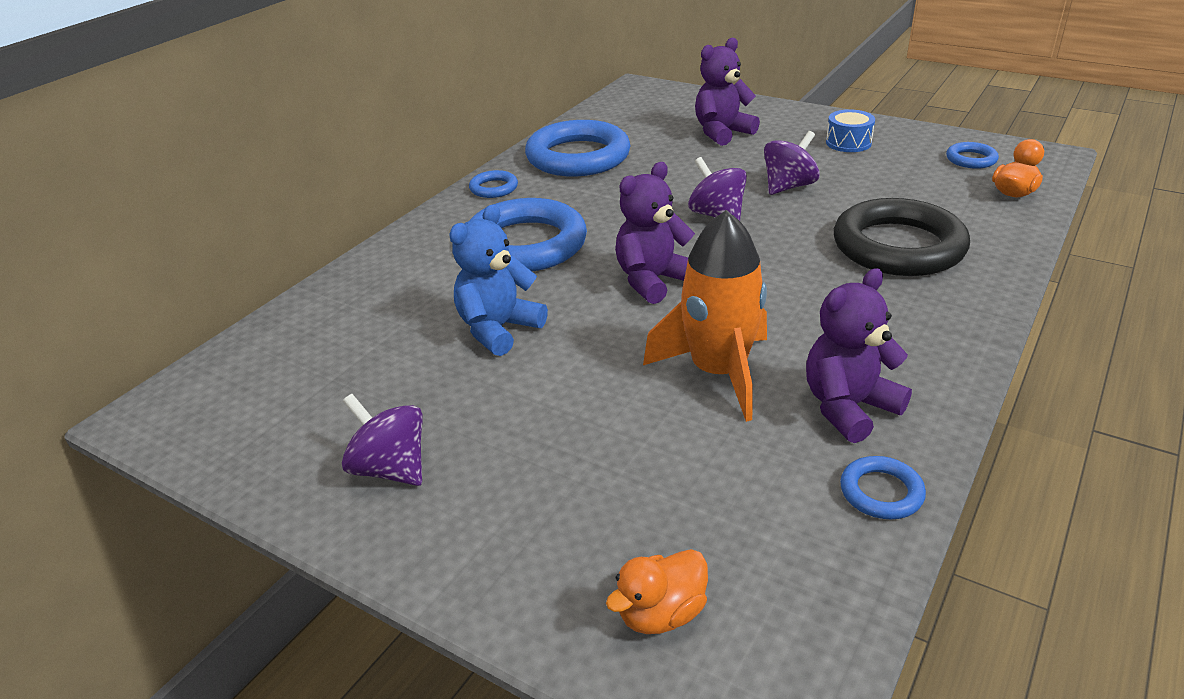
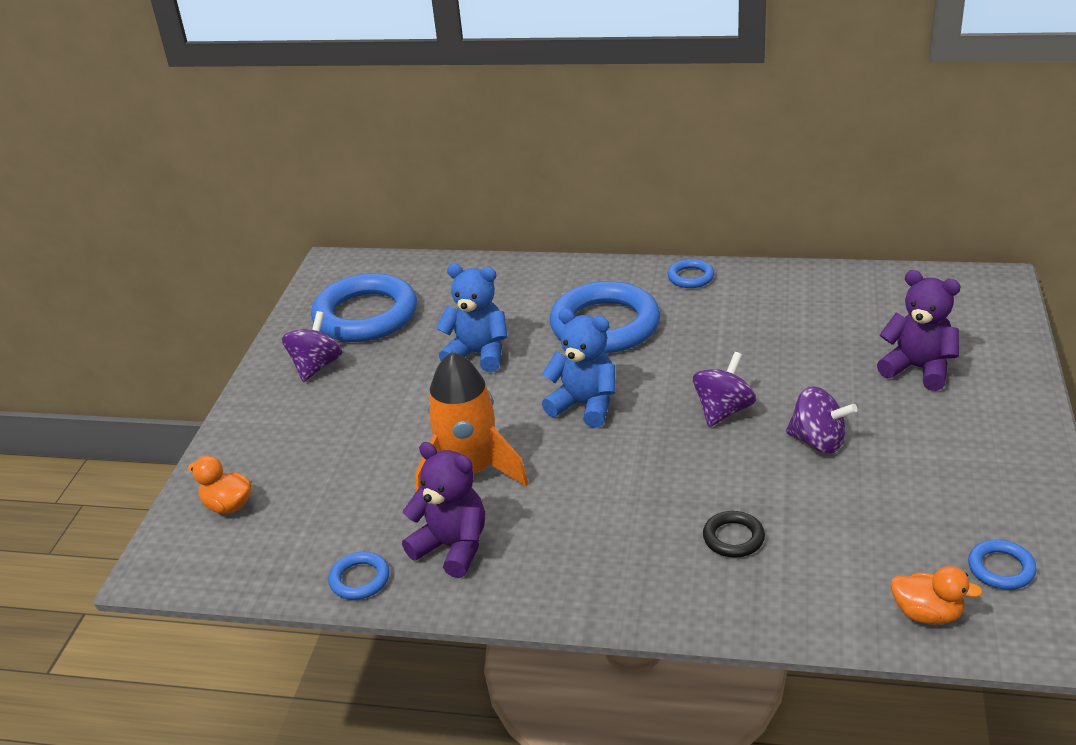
camera: 70 degrees right, 0 degrees up
(578, 157) = (786, 299): blue ring -> blue ring (365, 315)
(653, 281) = (585, 405): purple teddy bear -> blue teddy bear
(848, 143) = (968, 463): blue drum -> none
(898, 246) = (733, 538): black ring -> black ring, size x0.44

